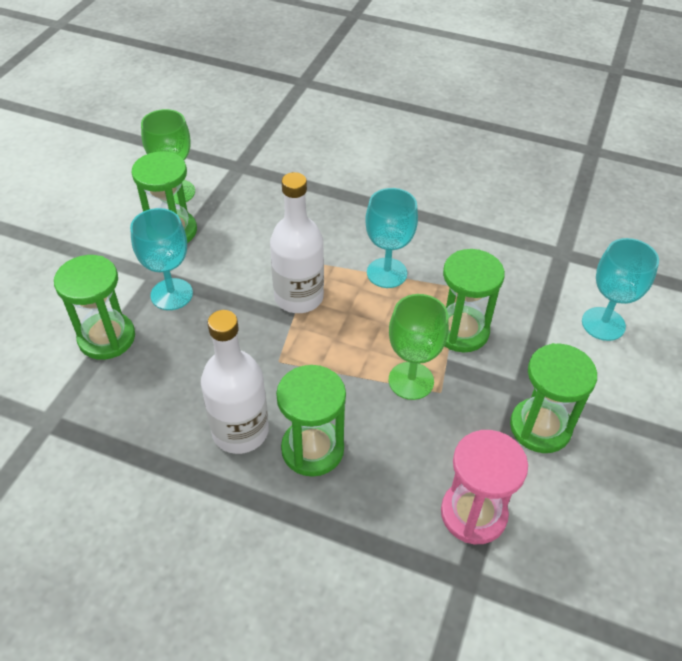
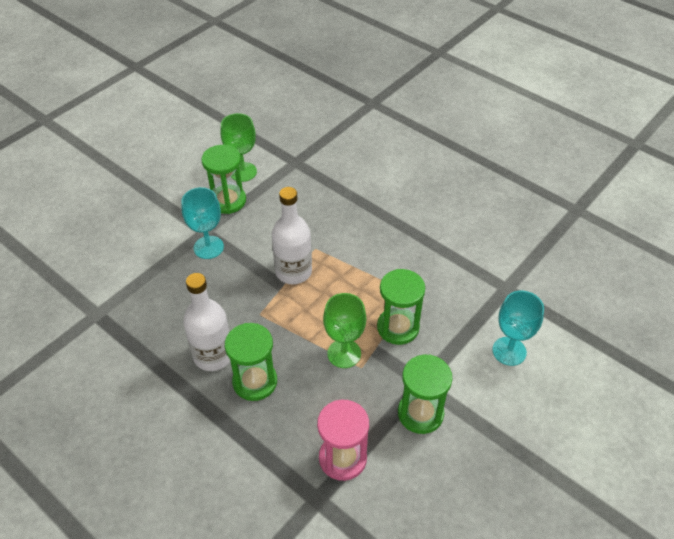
camera: 20 degrees right, 0 degrees up
(107, 338) = (154, 267): green hourglass -> none
(387, 273) = (364, 270): turquoise goblet -> none

